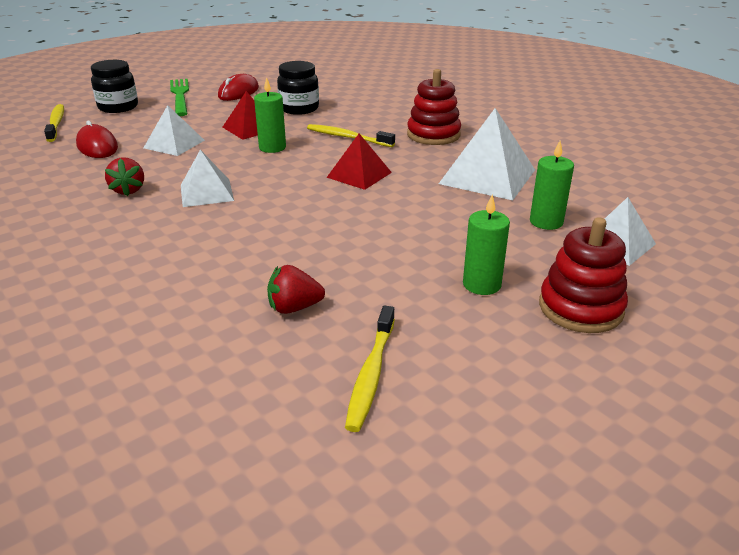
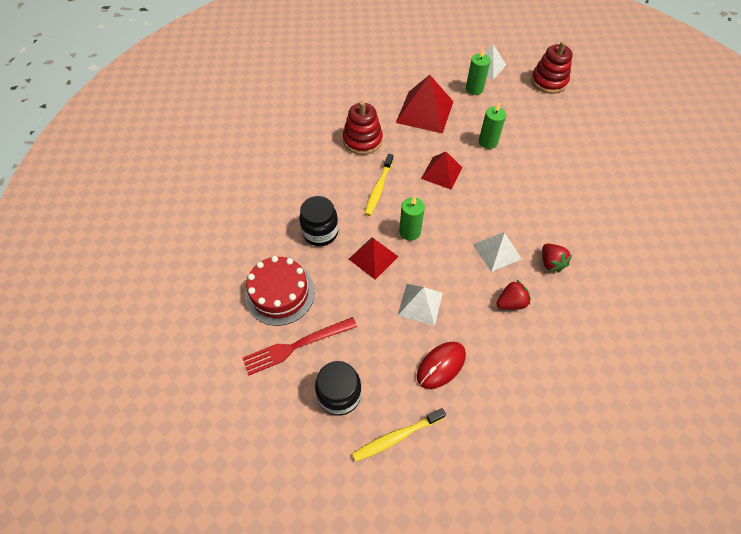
camera: 100 degrees left, 25 degrees up
(180, 96) = (296, 346): green fork -> red fork
(238, 92) = (280, 293): red mouse -> red cake
(294, 308) = (598, 176): red strawberry -> red strawberry (551, 263)
(371, 374) = (628, 143): yellow toothbrush -> none
(481, 284) = (545, 112): green candle -> green candle (488, 142)
(487, 176) = (424, 111): white pyramid -> red pyramid

